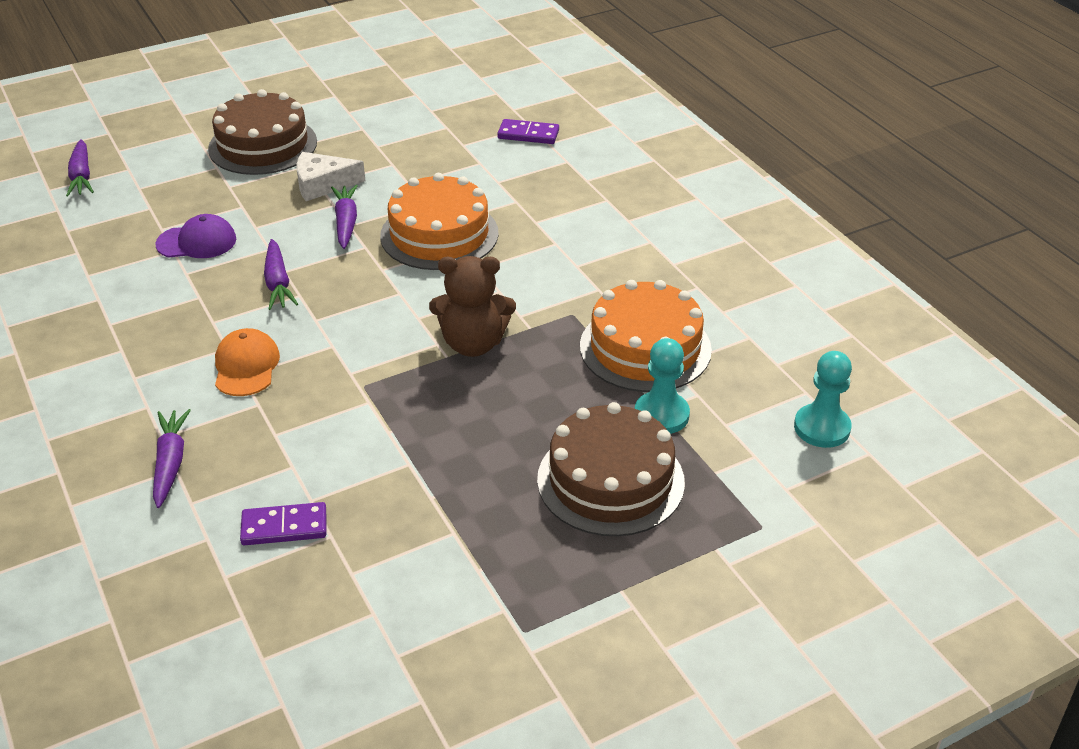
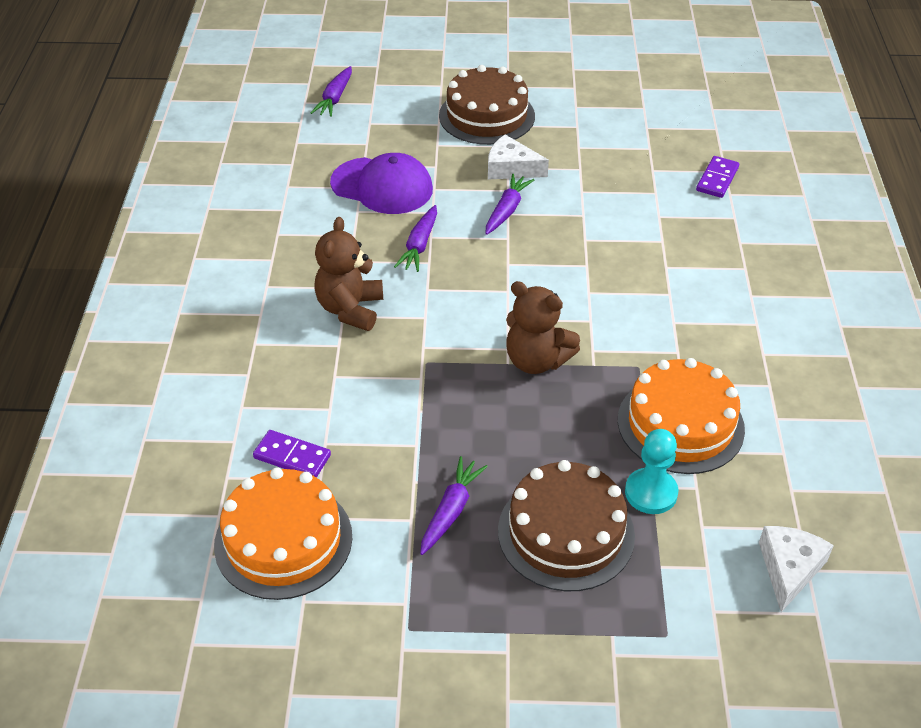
camera: 30 degrees right, 5 degrees up
(170, 463) = (247, 368): purple carrot -> purple carrot (451, 510)
(197, 242) = (382, 186): purple cap -> purple cap, size x1.54
(246, 366) = (350, 309): orange cap -> brown teddy bear
(439, 234) = (575, 249): orange cake -> orange cake (283, 540)
(528, 134) = (717, 179): purple domino -> purple domino turned 75 degrees clockwise
(822, 428) = (789, 569): turquoise pawn -> white cheese

